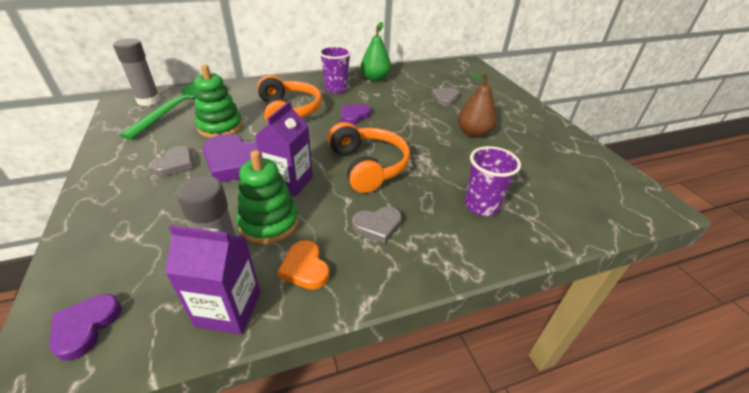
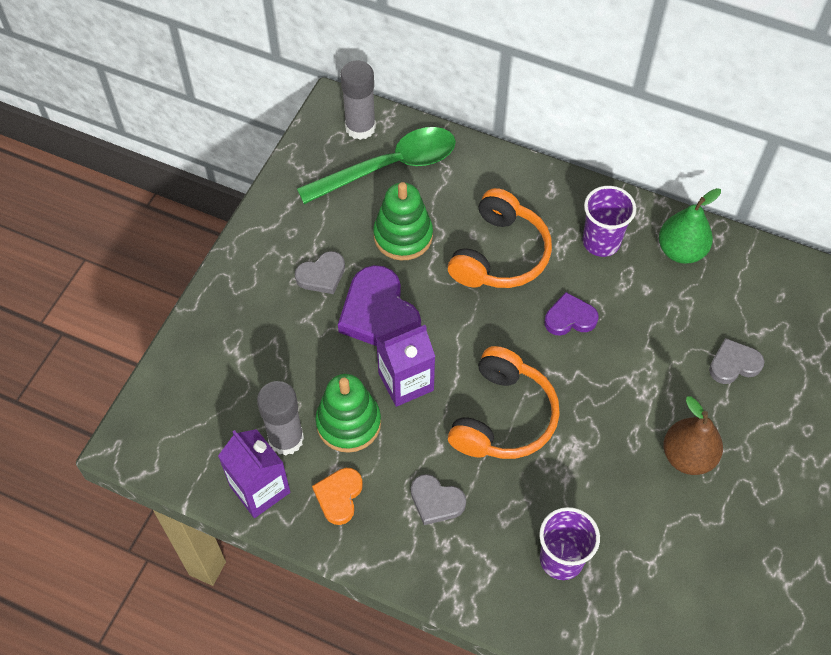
camera: 45 degrees right, 20 degrees up
(86, 327) = (167, 429): purple heart -> none

